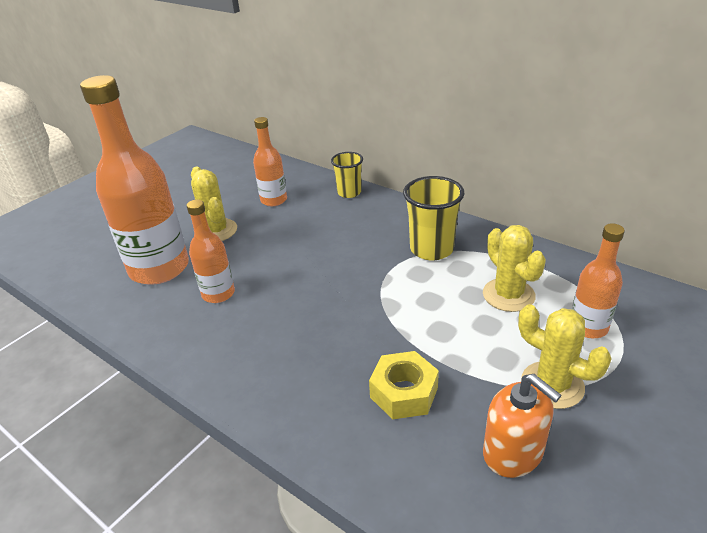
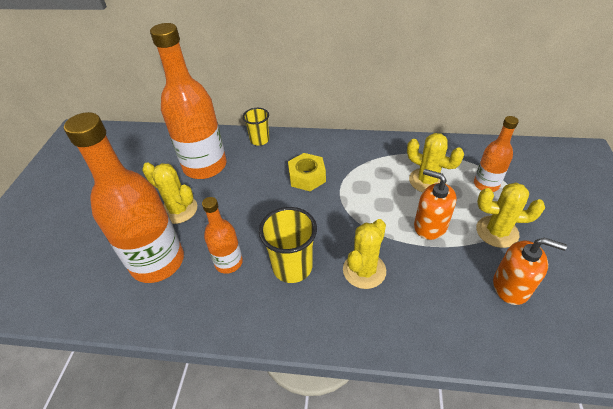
camera: 30 degrees left, 10 degrees up
(274, 200) = (205, 166): orange bottle -> orange bottle, size x1.92
(345, 357) = (364, 270): none -> yellow cactus
(404, 392) = (421, 278): yellow nut -> yellow nut (307, 177)
(431, 249) = (354, 165): yellow cup -> yellow cup (292, 267)
(466, 344) = (430, 226): none -> orange soap dispenser

